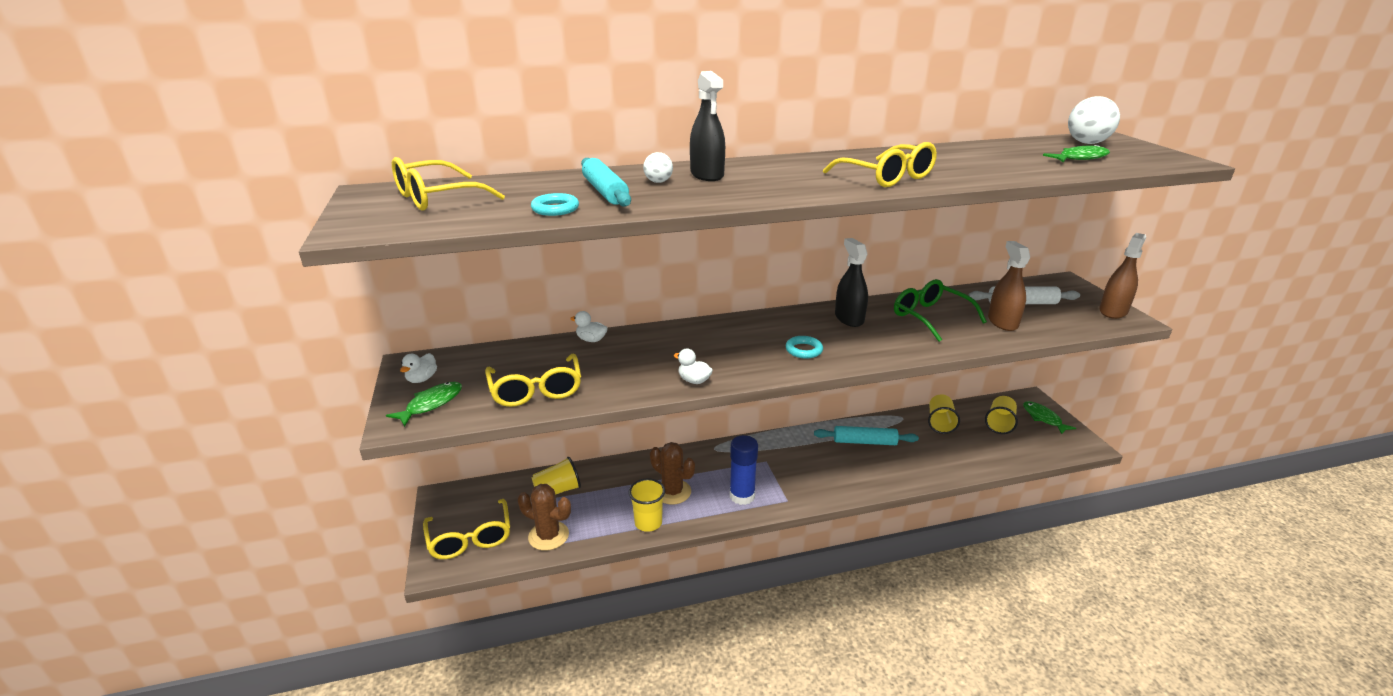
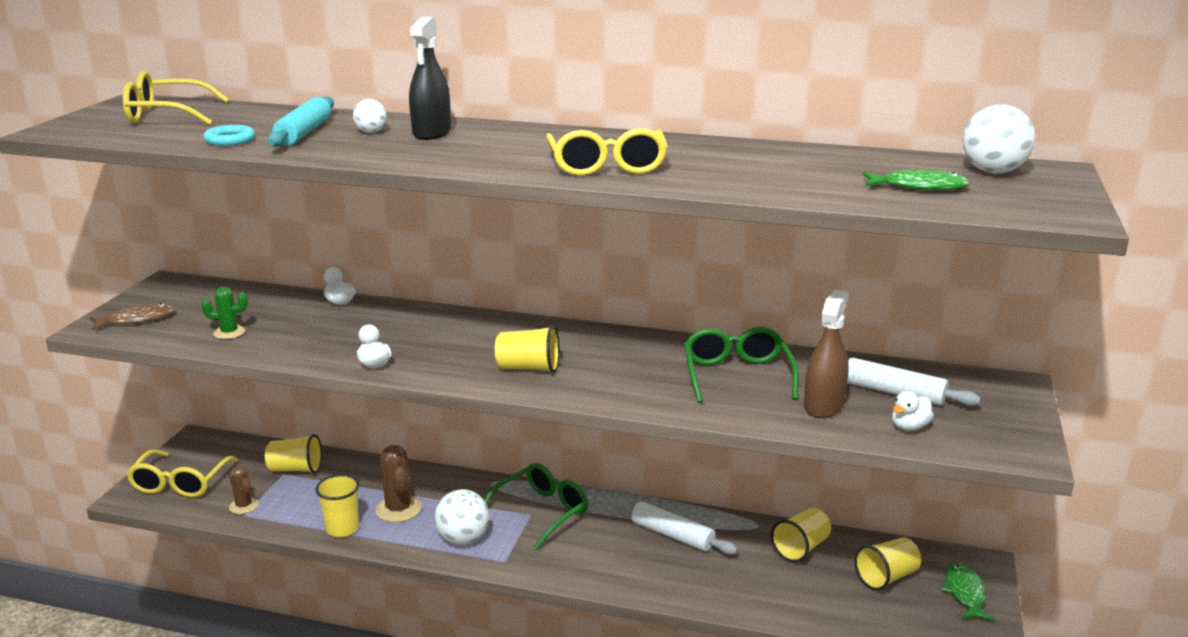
camera: 30 degrees right, 5 degrees down
(422, 379) = (158, 298): white duck -> white duck (909, 427)
(431, 404) = (137, 320): green fish -> brown fish
(536, 390) = (229, 332): yellow glasses -> green cactus
(548, 536) = (244, 506): brown cactus -> brown cactus, size x0.63
(742, 496) = (463, 539): blue glue stick -> white ball
(770, 456) = (542, 511): none -> green glasses
(804, 350) = (528, 368): turquoise ring -> yellow cup
(849, 318) = (634, 351): black spray bottle -> none
(864, 442) = (672, 535): turquoise rolling pin -> white rolling pin
(1113, 311) = (1016, 436): brown spray bottle -> none

